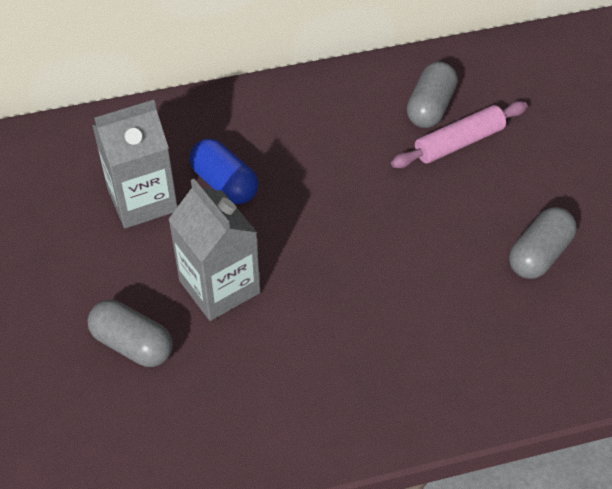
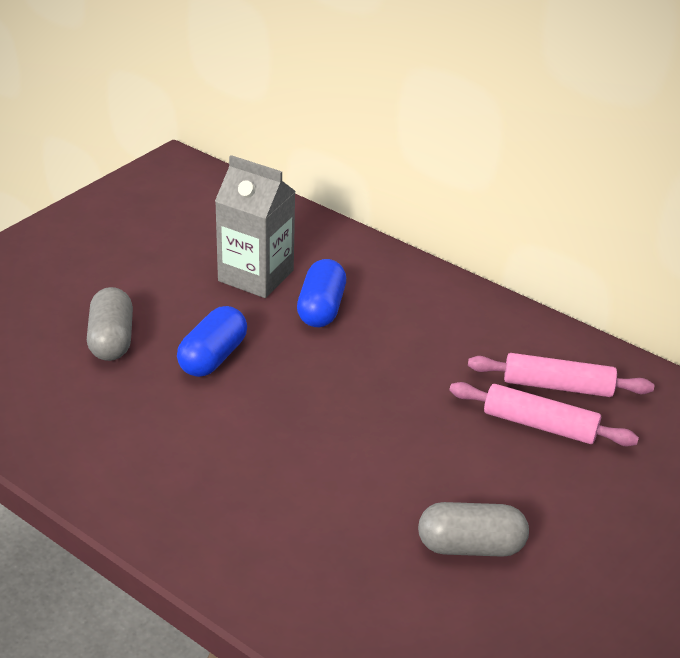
camera: 50 degrees right, 15 degrees down
(219, 287) = (213, 357): grey carton -> blue capsule
(430, 107) = (557, 386): grey capsule -> pink rolling pin

